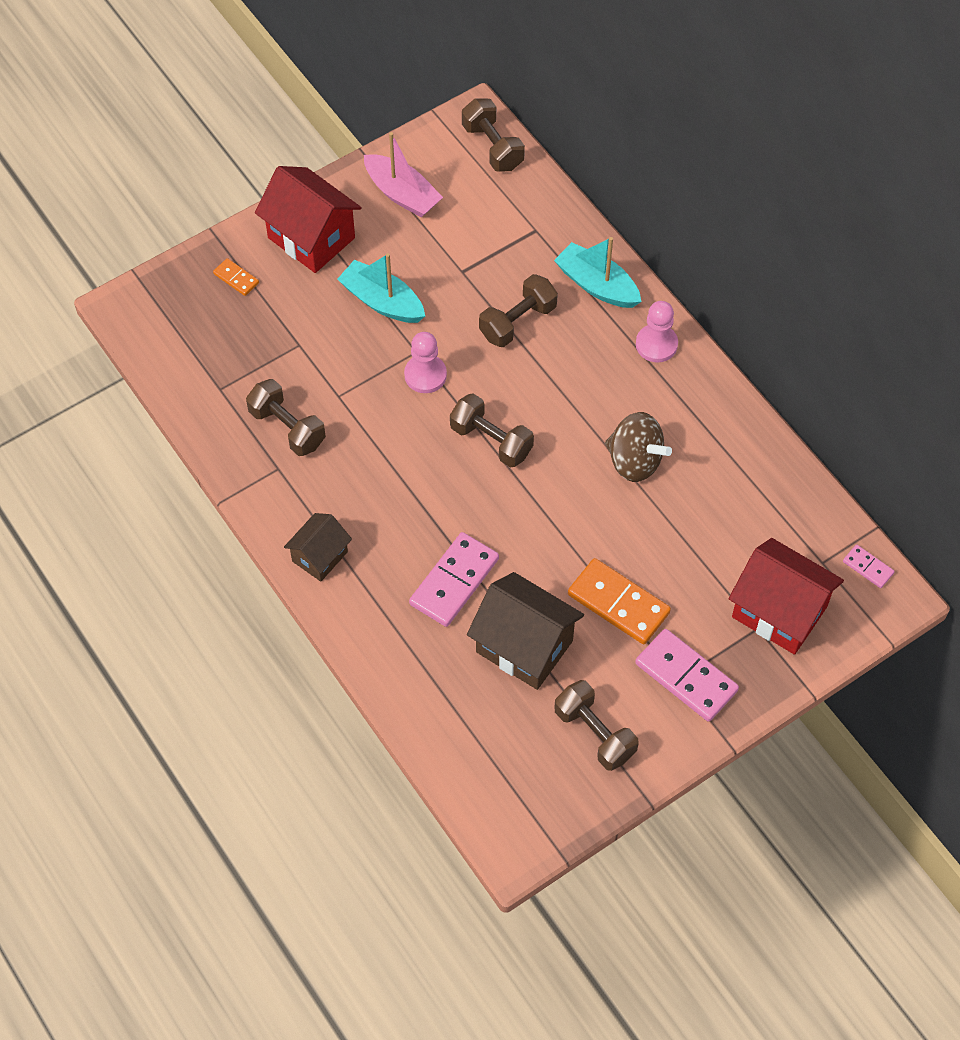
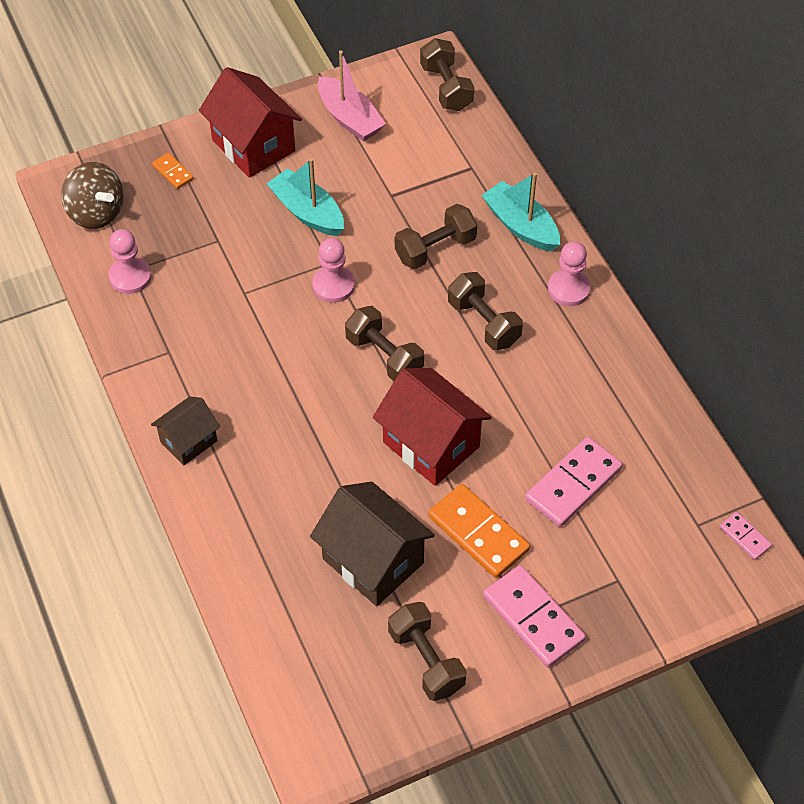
camera: 10 degrees right, 5 degrees down
(220, 396) = (130, 277): none -> pink pawn
(287, 428) = (187, 315): brown dumbbell -> brown dumbbell (483, 323)
(454, 581) = (316, 486): pink domino -> pink domino (573, 484)
(634, 461) = (524, 396): brown spinning top -> brown spinning top (96, 213)
(779, 612) = (643, 567): red house -> red house (431, 444)

